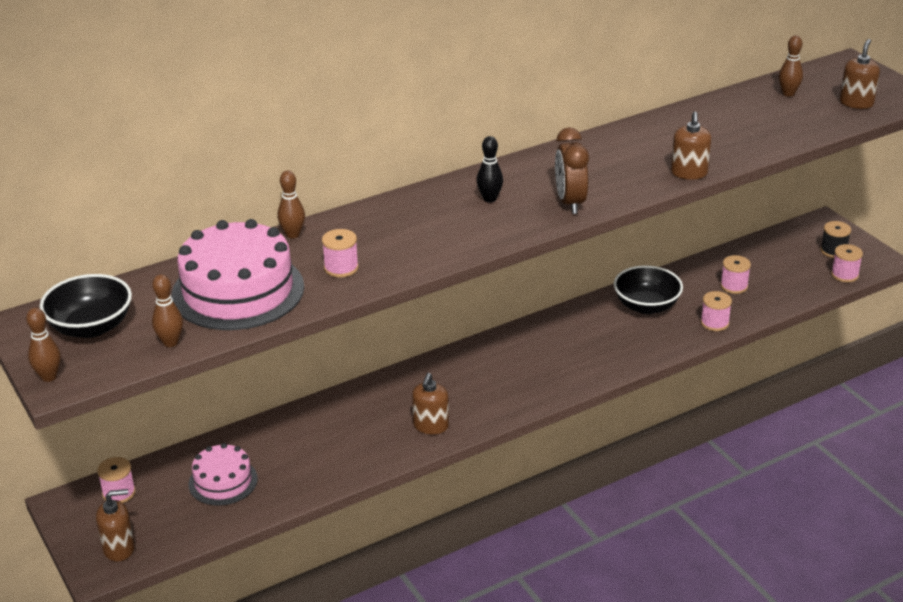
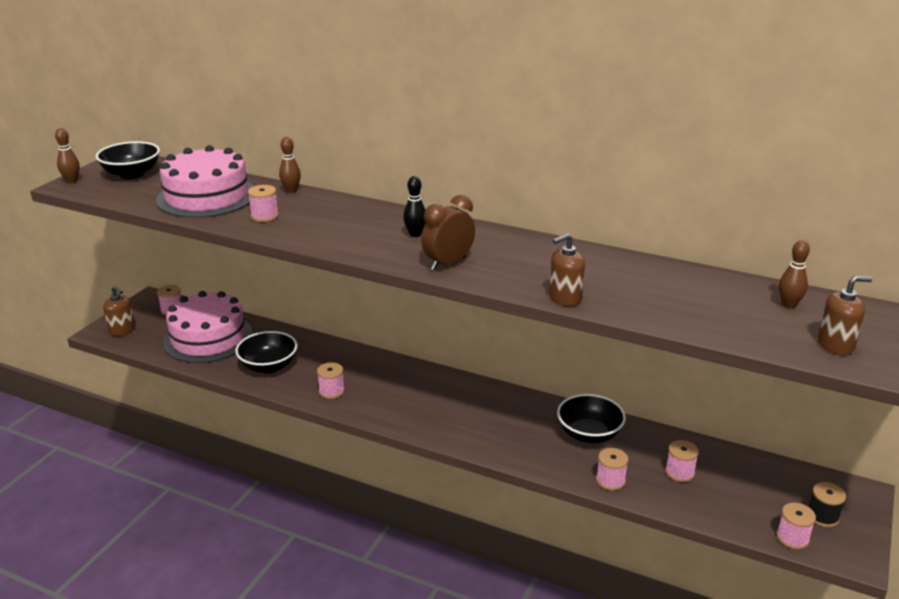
camera: 55 degrees right, 5 degrees down
(170, 342) = (131, 198): brown bowling pin -> none
(223, 481) = (208, 338): pink cake -> pink cake, size x1.77
(336, 454) = (268, 366): none -> black bowl
(431, 426) = (331, 391): brown soap dispenser -> pink spool

